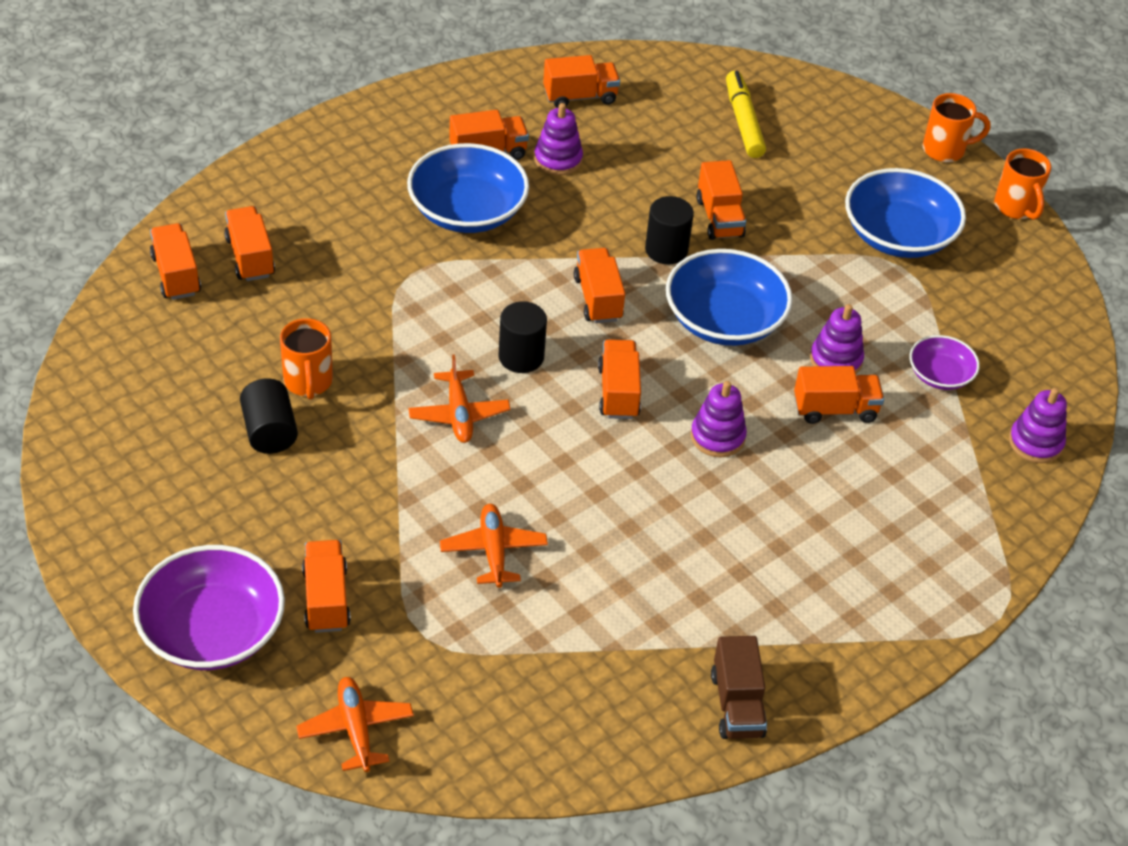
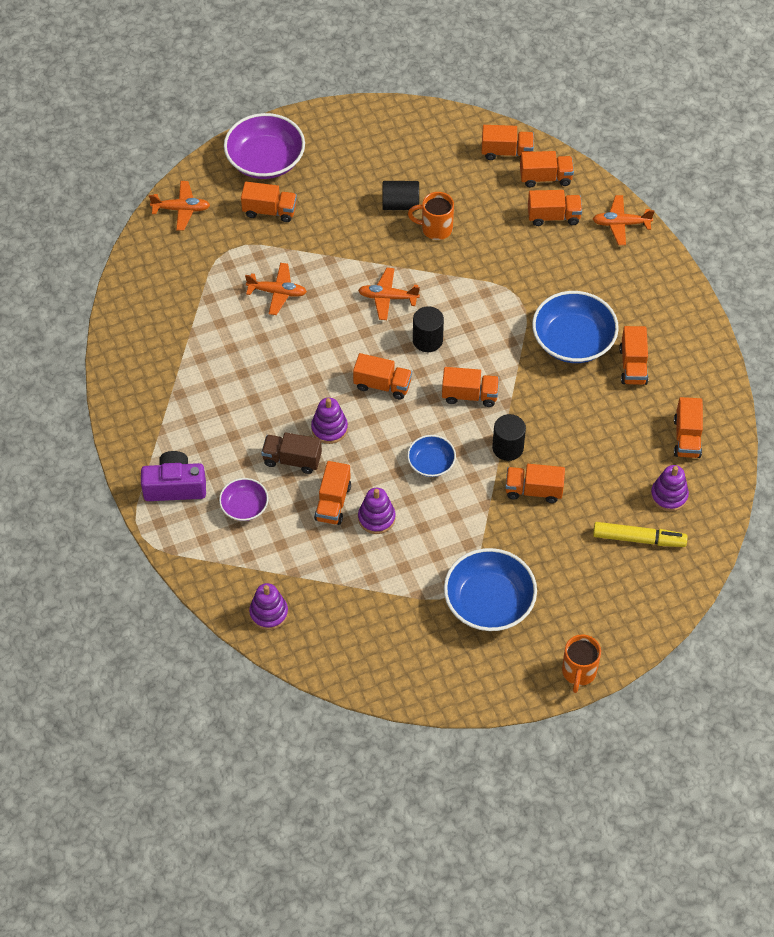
camera: 110 degrees right, 10 degrees up
(132, 324) = (506, 152): none -> orange truck
(247, 189) = (621, 224): none -> orange plane
(558, 159) = (617, 406): purple stacking toy -> purple stacking toy (669, 495)
(724, 320) = (431, 463): blue bowl -> blue bowl, size x0.55
(737, 704) = (132, 380): brown truck -> brown truck (292, 460)
(899, 597) = (175, 486): none -> purple camera
(940, 375) = (345, 577): purple bowl -> purple bowl (244, 506)
(1016, 207) = (501, 698): orange mug -> none

